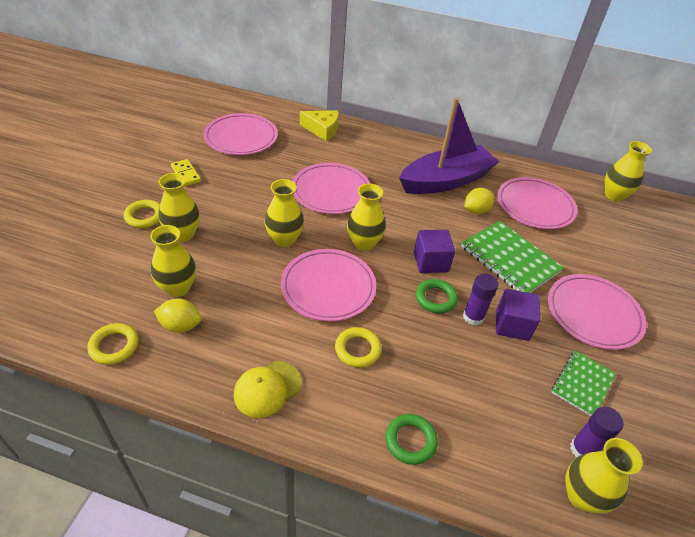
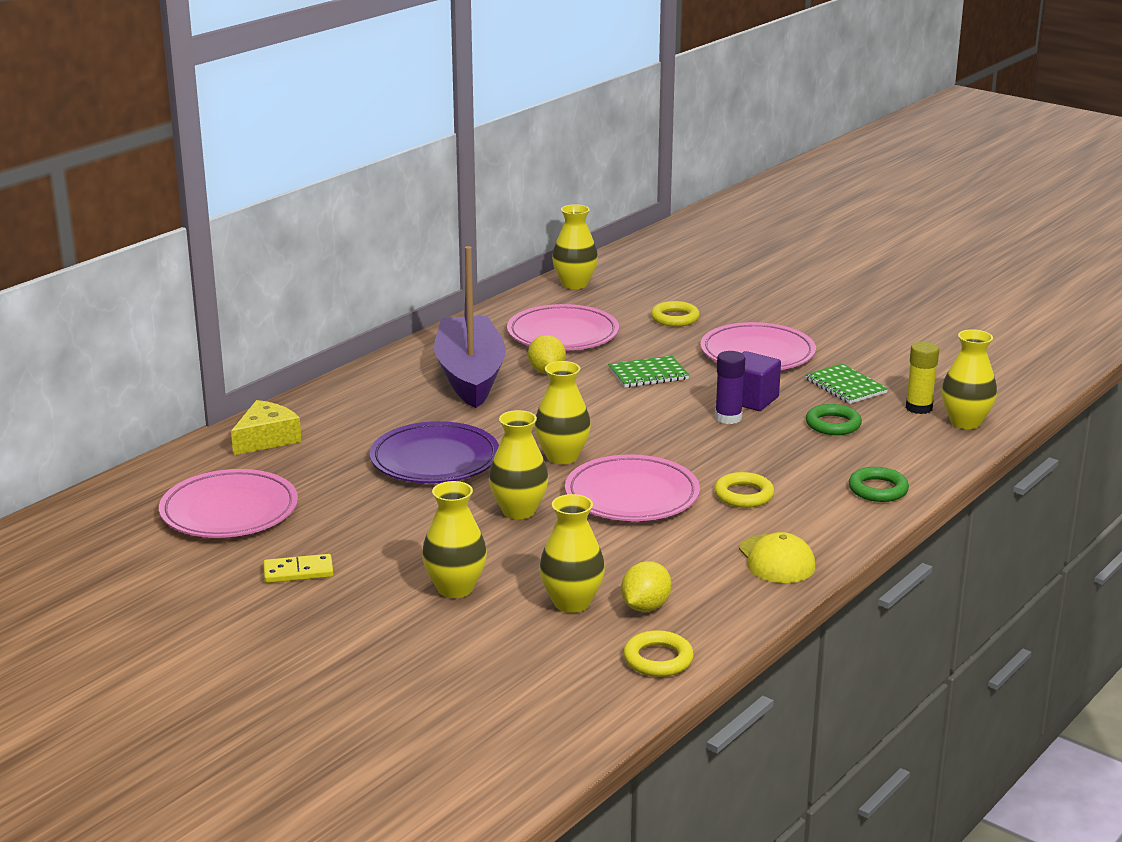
camera: 65 degrees left, 20 degrees down
(144, 216) = (388, 618): yellow ring -> yellow ring (675, 318)
(331, 192) = (435, 460): pink plate -> purple plate
(431, 262) = (624, 421): purple cube -> none
(435, 298) = (688, 432): green ring -> green ring (833, 424)
(510, 259) = (648, 374): green notebook -> green notebook, size x0.61
(582, 449) = (919, 408): purple glue stick -> yellow glue stick

